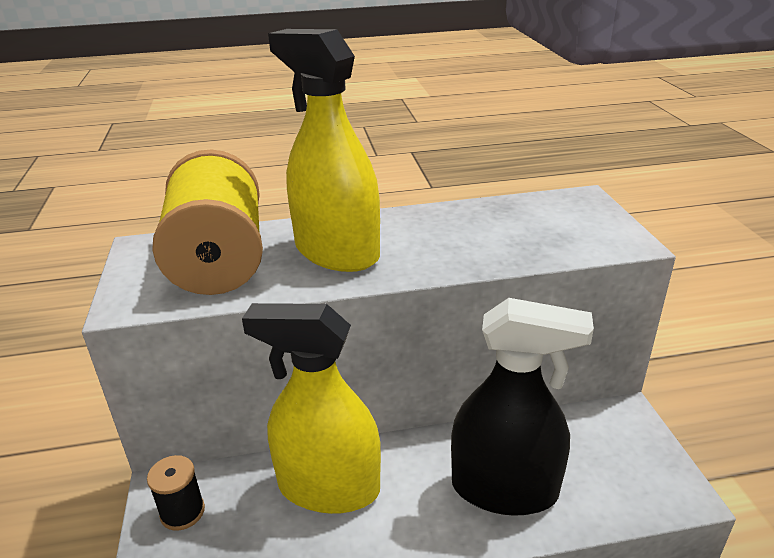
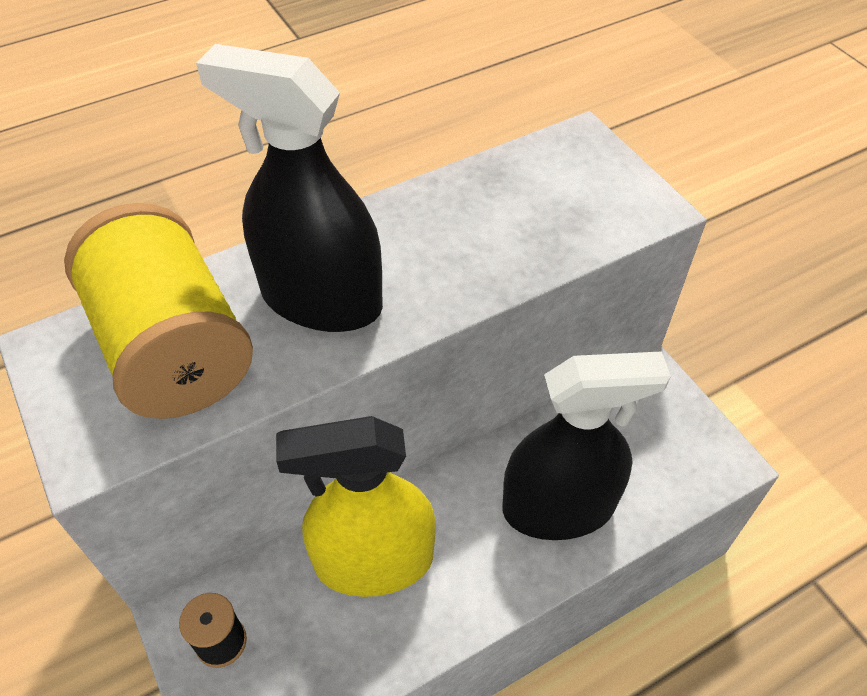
camera: 20 degrees left, 20 degrees up
(336, 252) = (321, 300): yellow spray bottle -> black spray bottle

